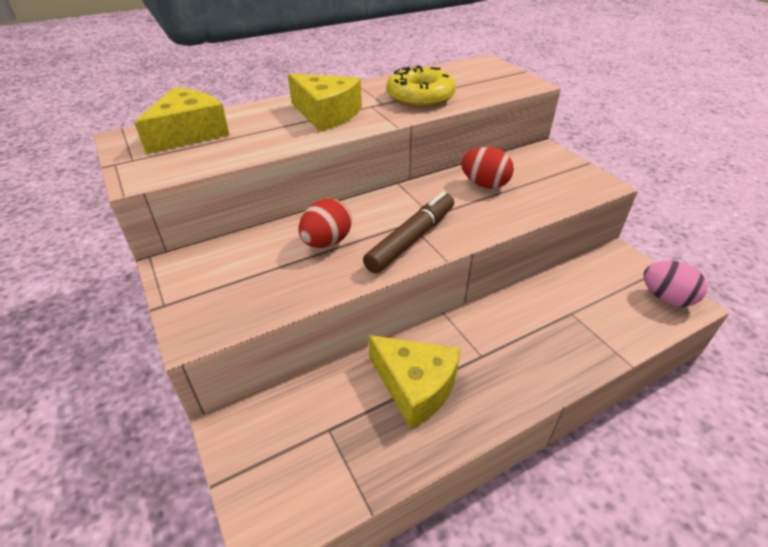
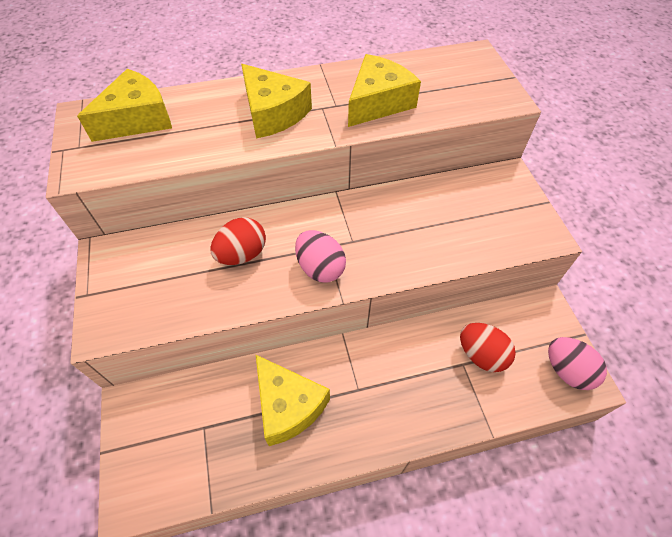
camera: 15 degrees right, 15 degrees up
(411, 239) = (320, 268): brown marker -> pink egg
(420, 97) = (378, 102): yellow donut -> yellow cheese
(484, 184) = (421, 211): red egg -> red egg (481, 355)

